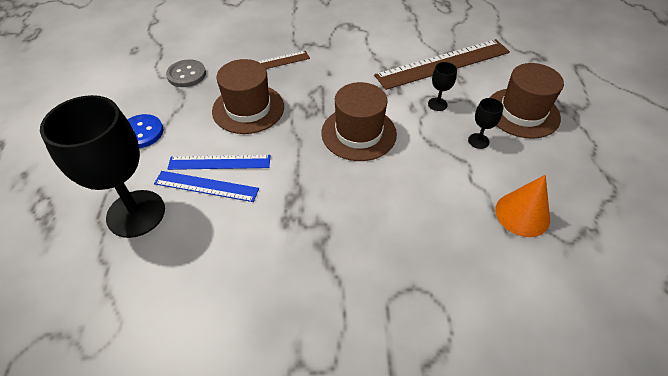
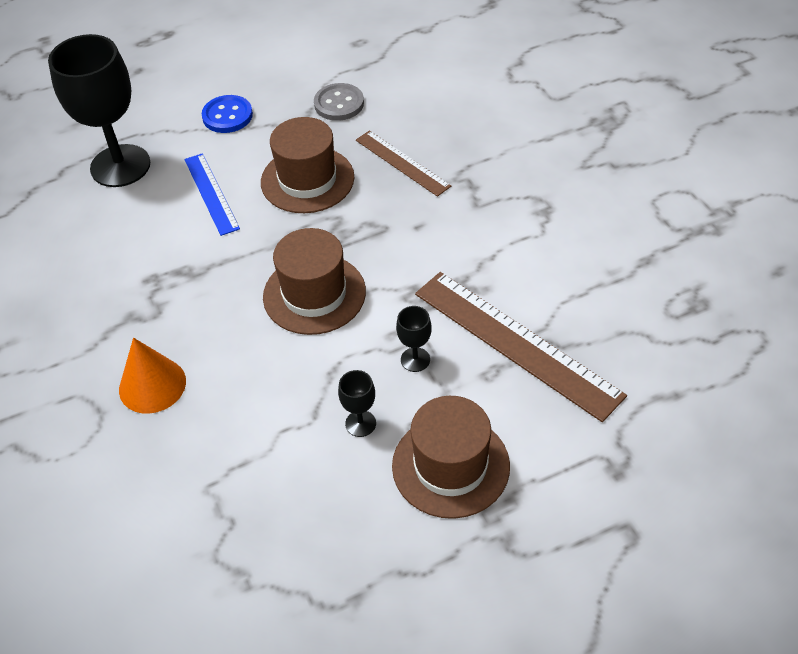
camera: 70 degrees right, 0 degrees up
(206, 186) = (174, 198): blue ruler -> none
(522, 214) = (243, 497): orange cone -> orange cone (152, 385)

